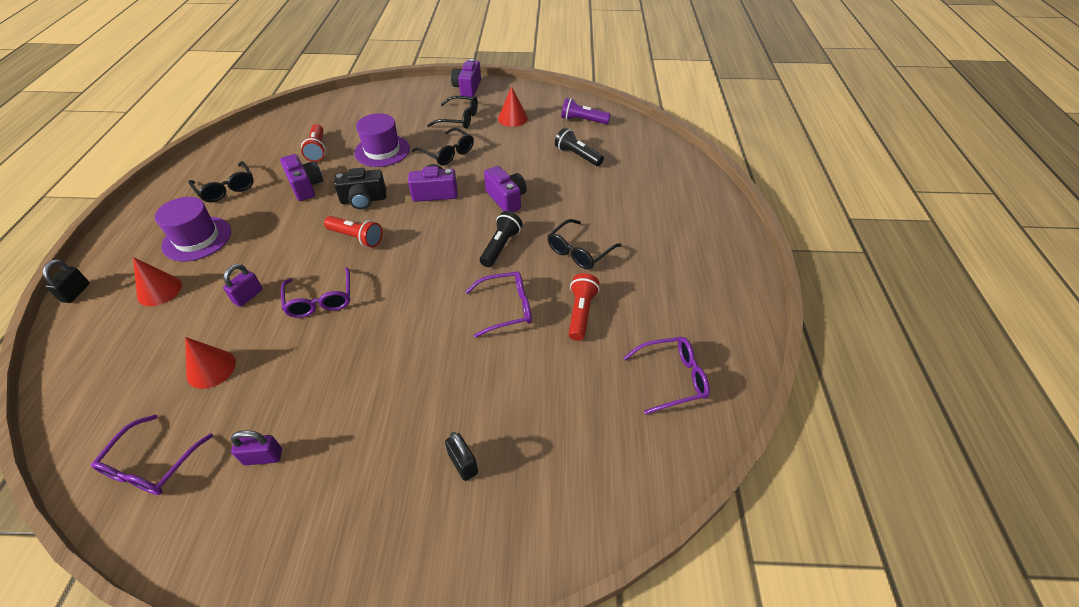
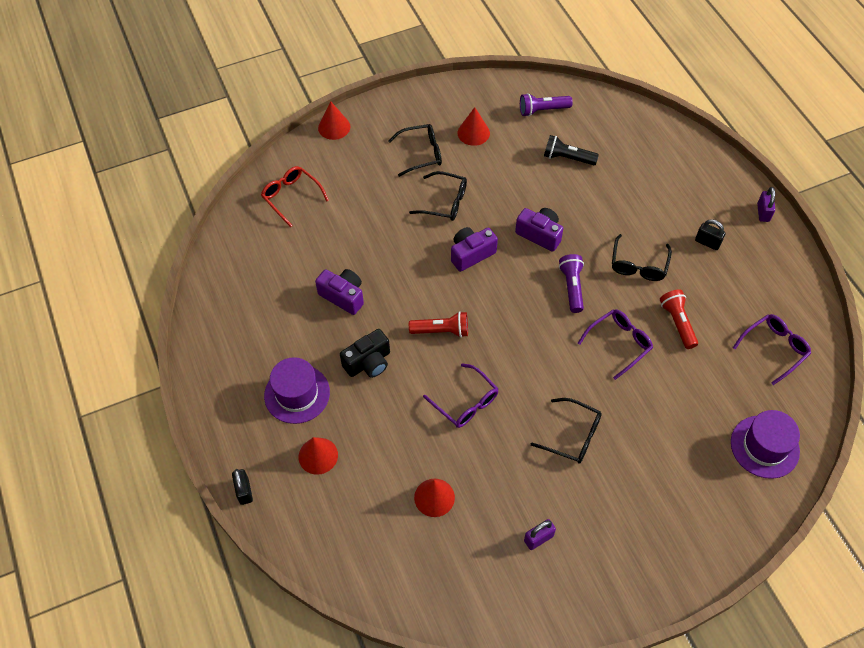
camera: 25 degrees left, 10 degrees up
(152, 465) = (465, 582): purple glasses -> none
(226, 188) = (267, 330): black glasses -> black glasses (573, 436)
(248, 296) = (401, 426): purple padlock -> purple padlock (763, 212)
(317, 150) = (313, 248): red flashlight -> none
(337, 115) = (291, 197): none -> red glasses
(363, 200) = (412, 288): black camera -> black camera (368, 362)
(382, 151) = (379, 224): purple hat -> purple hat (764, 446)
(410, 86) = (334, 127): none -> red cone
(463, 463) = (677, 476): black padlock -> black padlock (707, 242)
(467, 88) = (396, 107): purple camera -> none
(501, 246) = (572, 287): black flashlight -> purple flashlight

